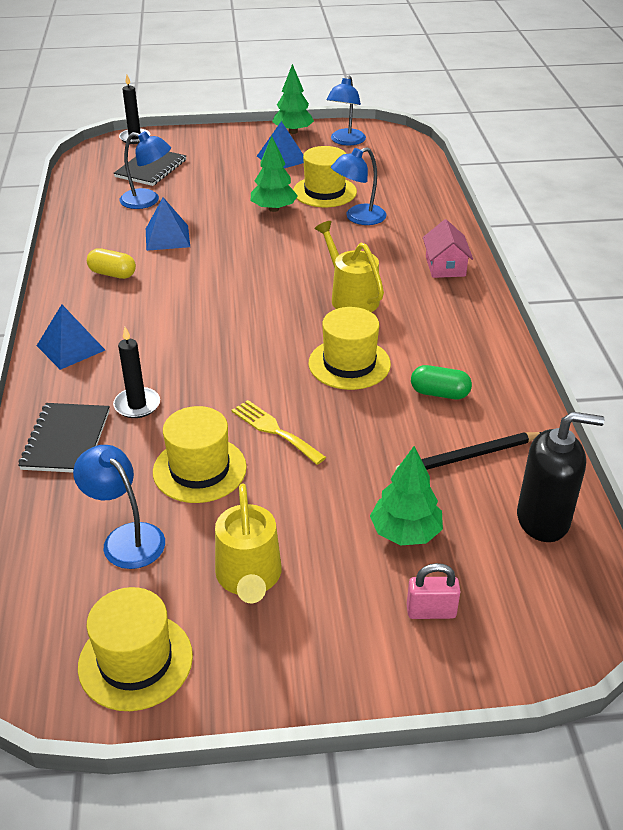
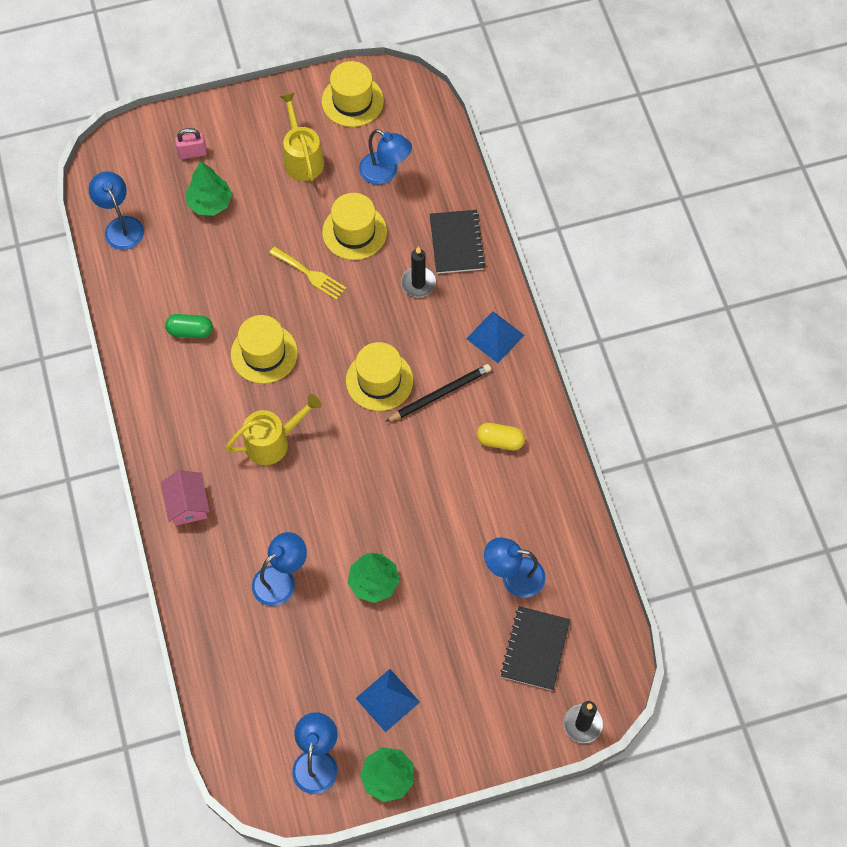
camera: 170 degrees right, 25 degrees up
(167, 237) = (469, 509): blue pyramid -> none
(324, 192) = (324, 629): yellow hat -> yellow hat (379, 380)
(350, 297) = (273, 441): yellow watering can -> yellow watering can turned 75 degrees counterclockwise
(468, 457) = (169, 271): black pencil -> black pencil (440, 394)
(543, 520) = (121, 226): black soap dispenser -> blue lamp

